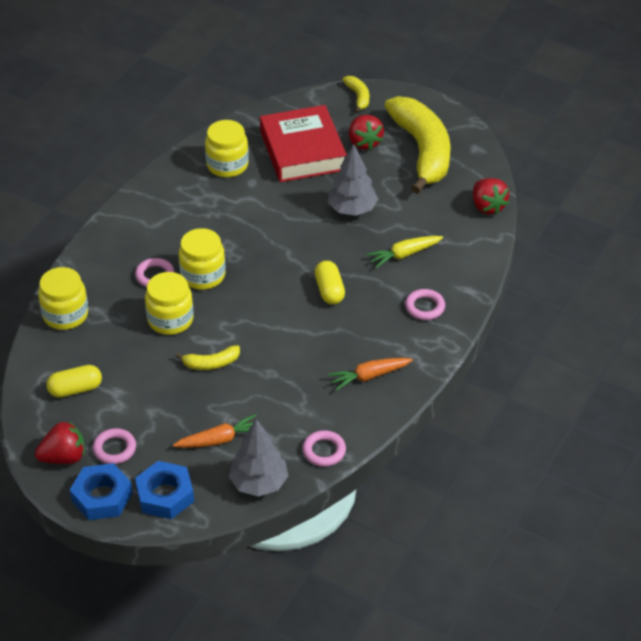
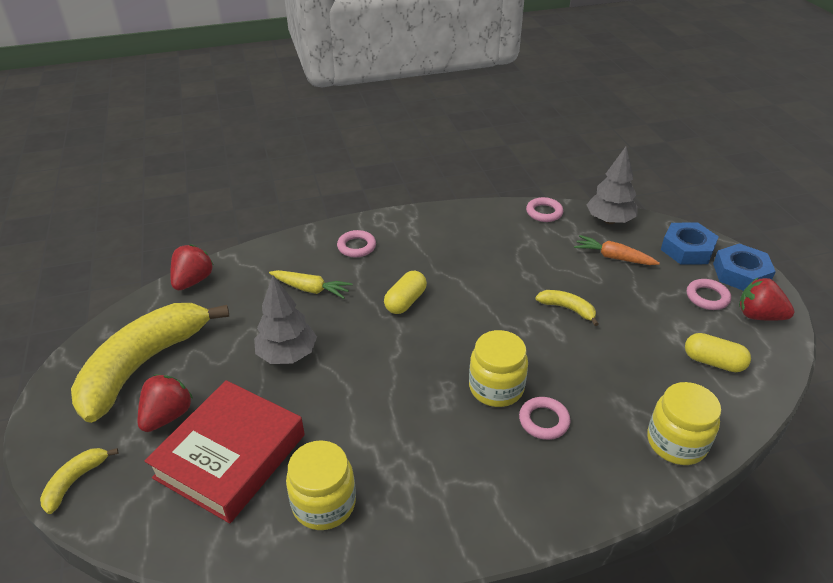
camera: 135 degrees left, 5 degrees down
(170, 320) = (569, 366): yellow jar -> none
(369, 376) = (458, 232): orange carrot -> none

